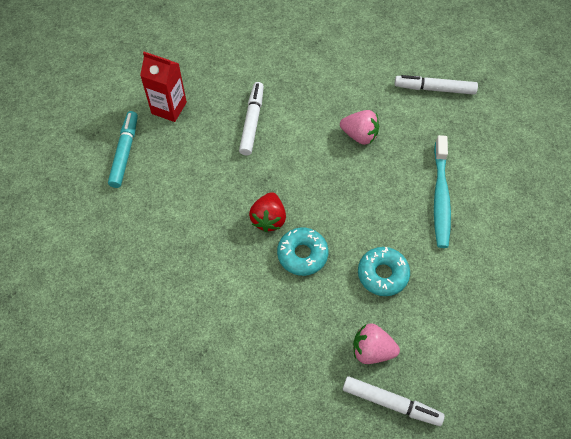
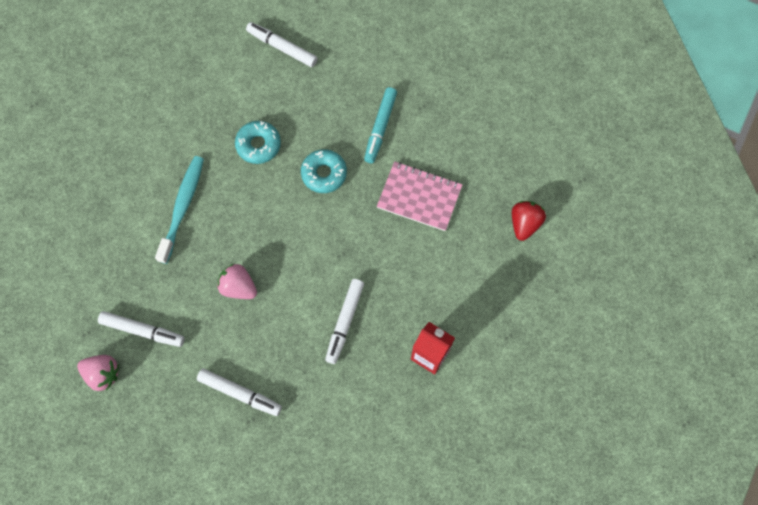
camera: 170 degrees left, 10 degrees up
(125, 152) = (479, 307): turquoise marker -> turquoise marker (380, 128)
(194, 246) = (419, 197): none -> pink notebook
(268, 219) = (347, 212): red strawberry -> red strawberry (524, 224)
(332, 57) = (240, 393): none -> white marker
(372, 350) = (286, 86): pink strawberry -> pink strawberry (103, 374)

